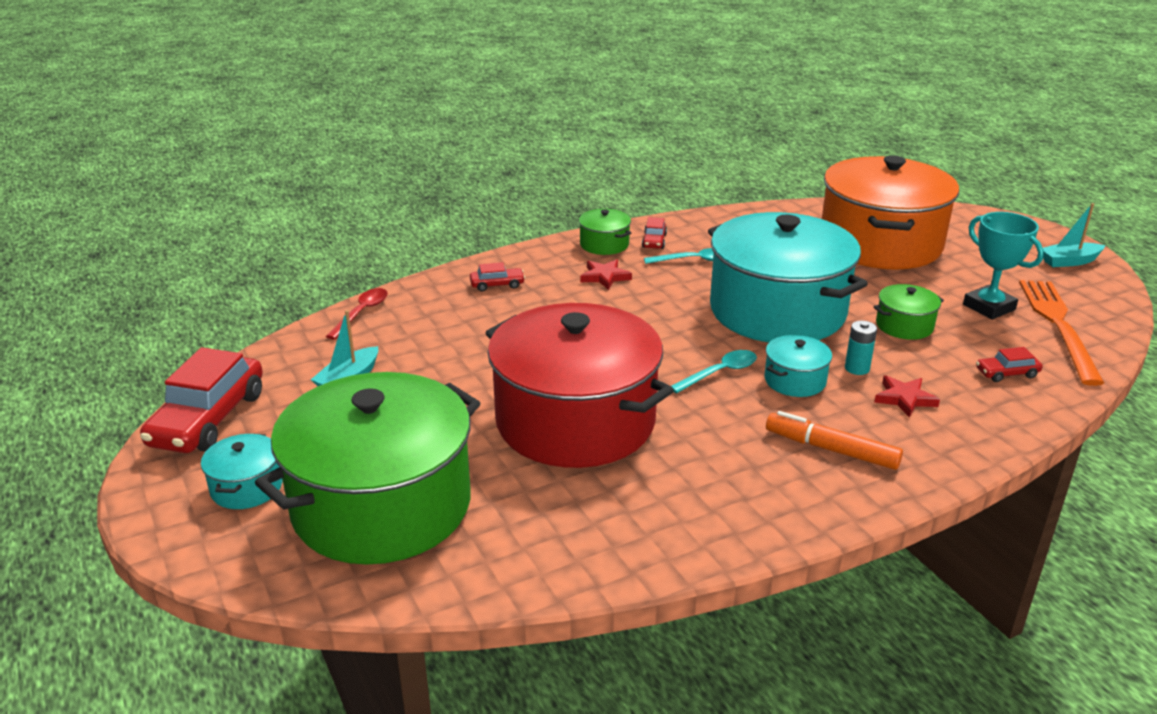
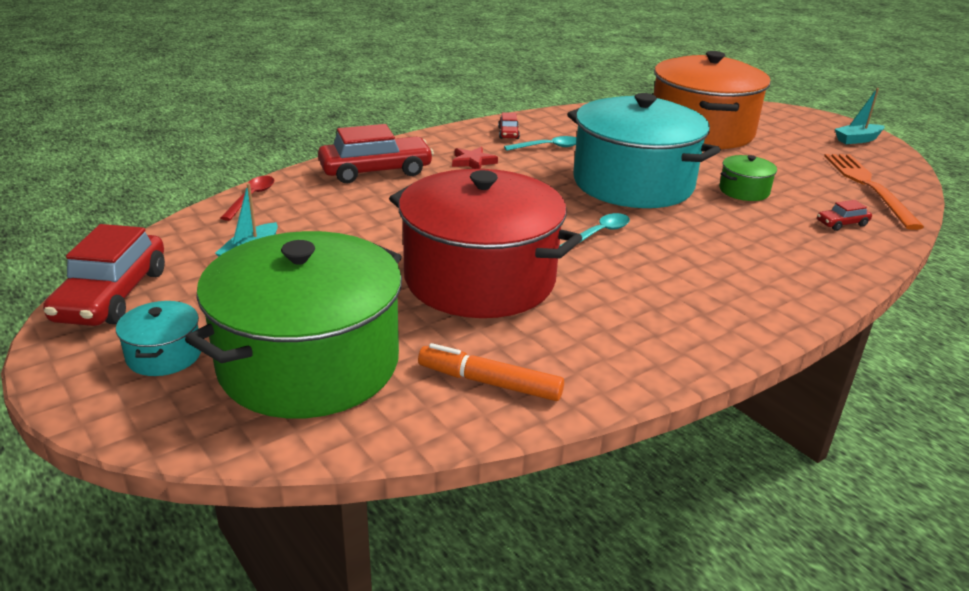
camera: 10 degrees left, 0 degrees up
(497, 285) = (376, 171): red car -> red car, size x2.20
(604, 244) = (465, 137): green pot -> none
(795, 380) = (667, 237): turquoise pot -> none
(831, 449) = (718, 290): orange marker -> orange marker (489, 382)
(857, 368) = (716, 225): turquoise battery -> none
(904, 398) = (765, 247): red star -> none
(989, 307) = (807, 175): turquoise trophy -> none

